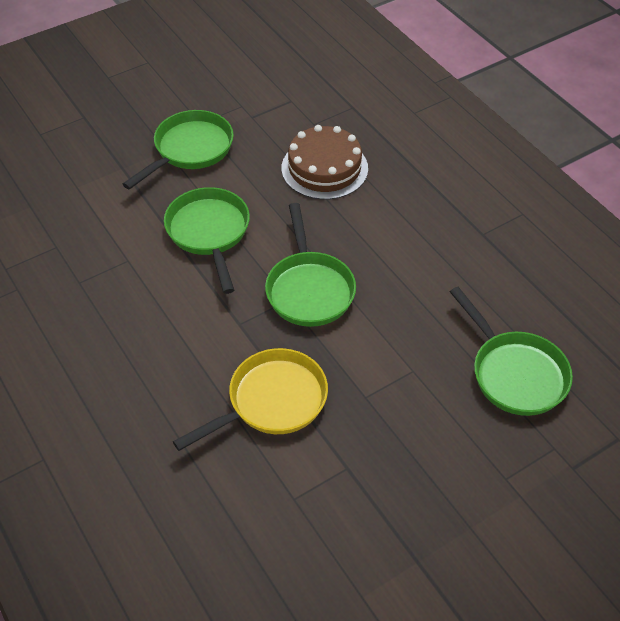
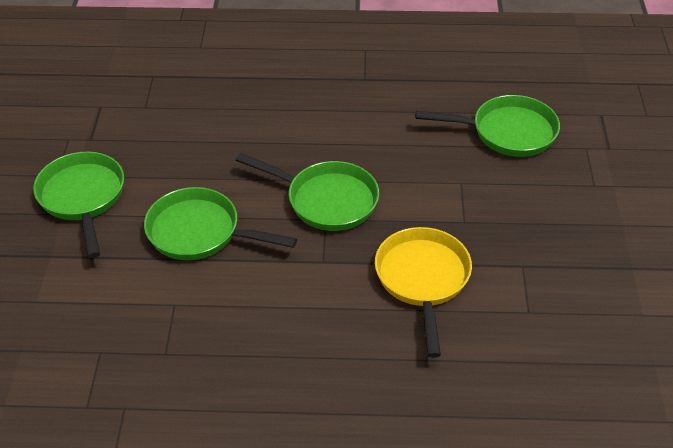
camera: 55 degrees left, 5 degrees down
(324, 168) = (203, 126): brown cake -> none

